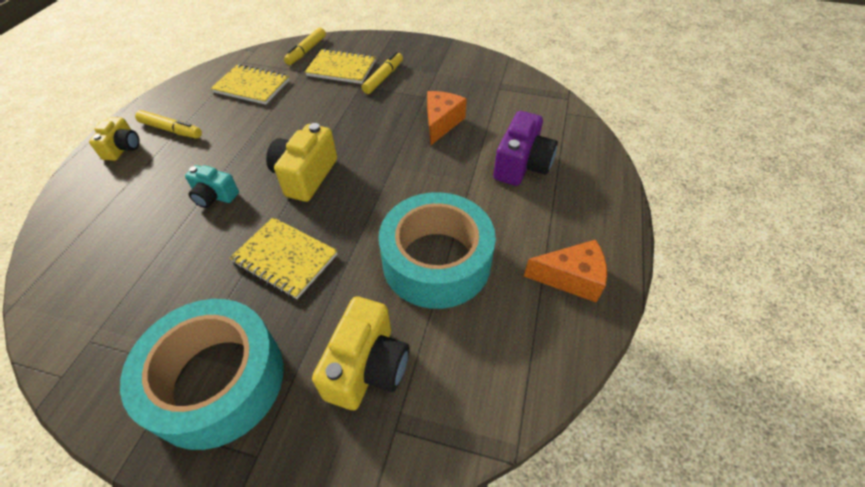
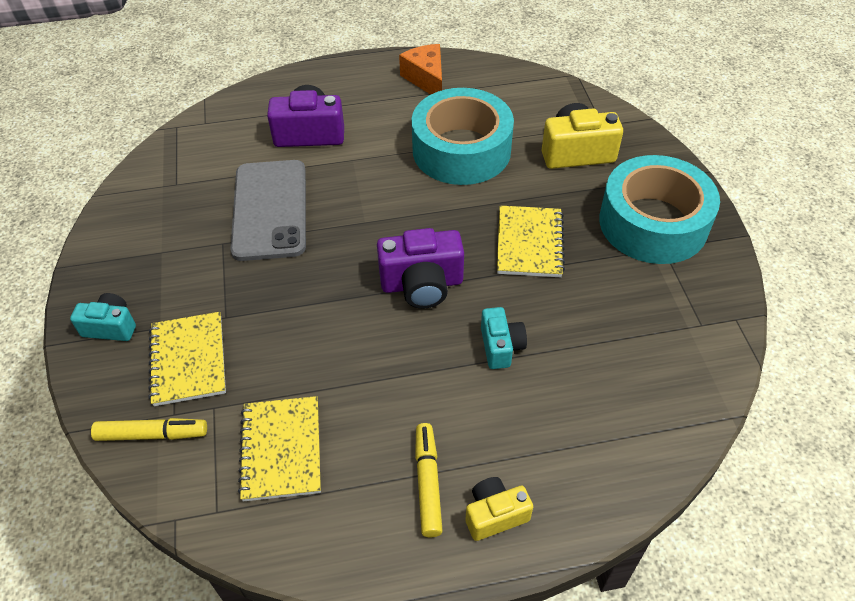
camera: 115 degrees left, 0 degrees up
(305, 176) = (422, 284): yellow camera -> purple camera
(383, 78) = (195, 300): yellow marker -> none
(390, 49) = (111, 327): none -> turquoise camera
(441, 123) = (270, 210): orange cheese -> grey phone

